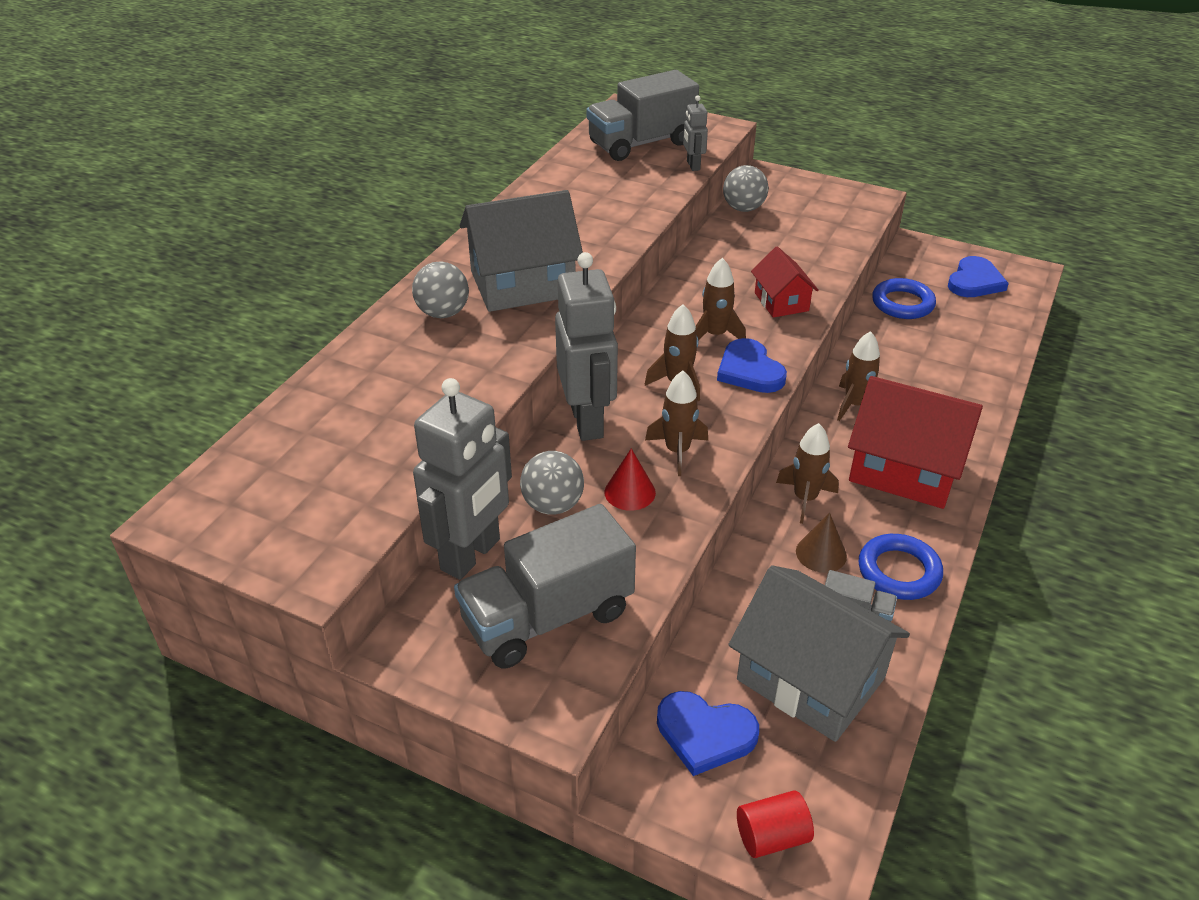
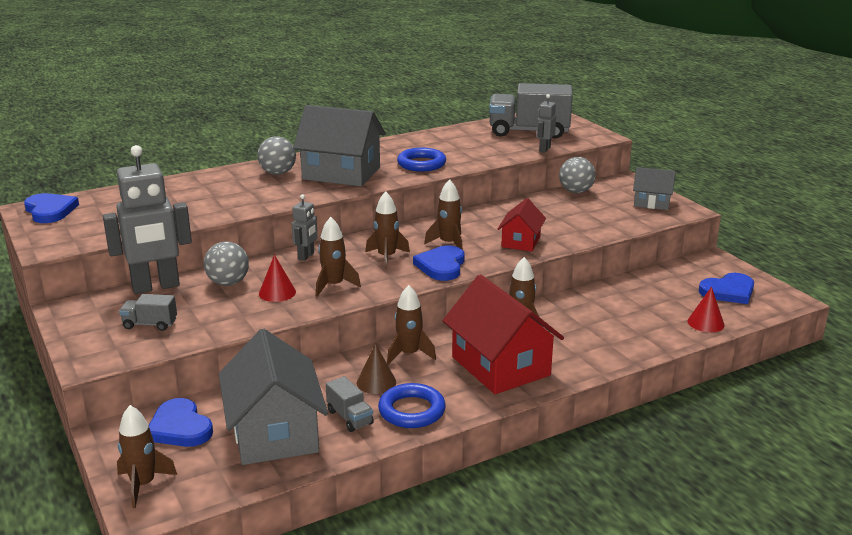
camera: 35 degrees right, 15 degrees down
(214, 508) = (50, 211): none -> blue heart
(547, 617) = (150, 324): grey truck -> grey truck, size x0.46
(587, 421) = (306, 256): grey robot -> grey robot, size x0.48
(772, 836) = (143, 485): red cylinder -> brown rocket
(831, 198) = (652, 202): none -> grey house
(902, 303) = (646, 285): blue ring -> blue ring (421, 164)
(1002, 329) = (705, 323): none -> red cone

